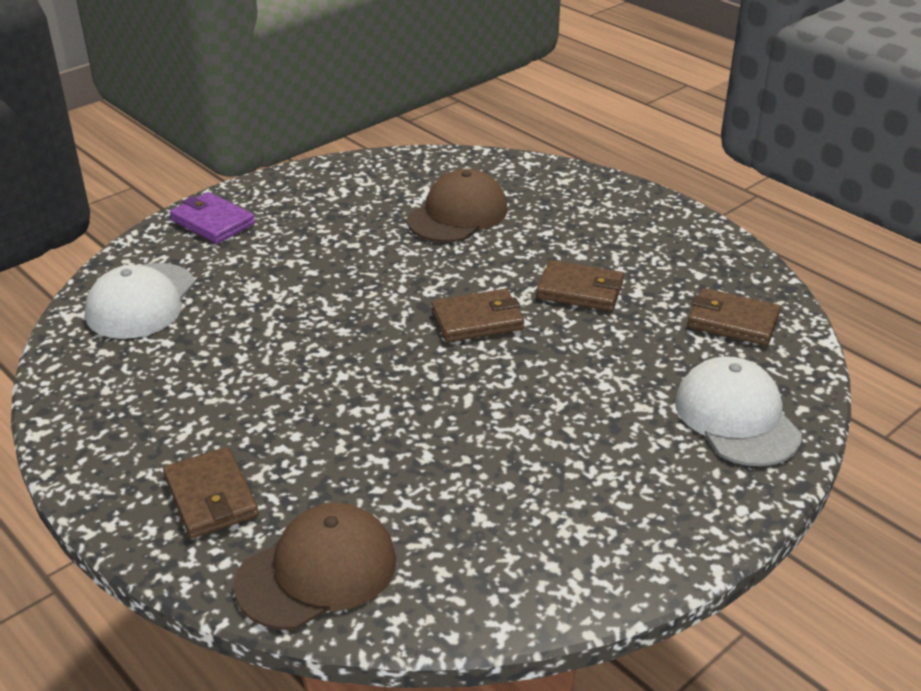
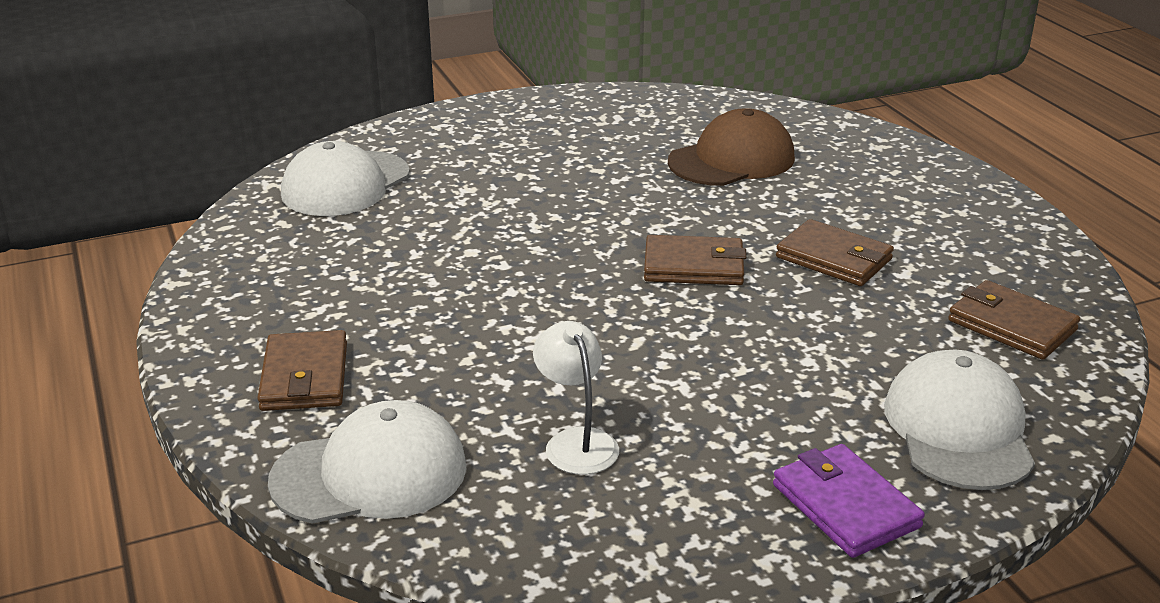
camera: 20 degrees right, 5 degrees down
(213, 222) = (461, 125): purple wallet -> purple wallet (845, 505)
(317, 571) = (370, 473): brown cap -> white cap
(467, 499) = (576, 441): none -> white lamp

